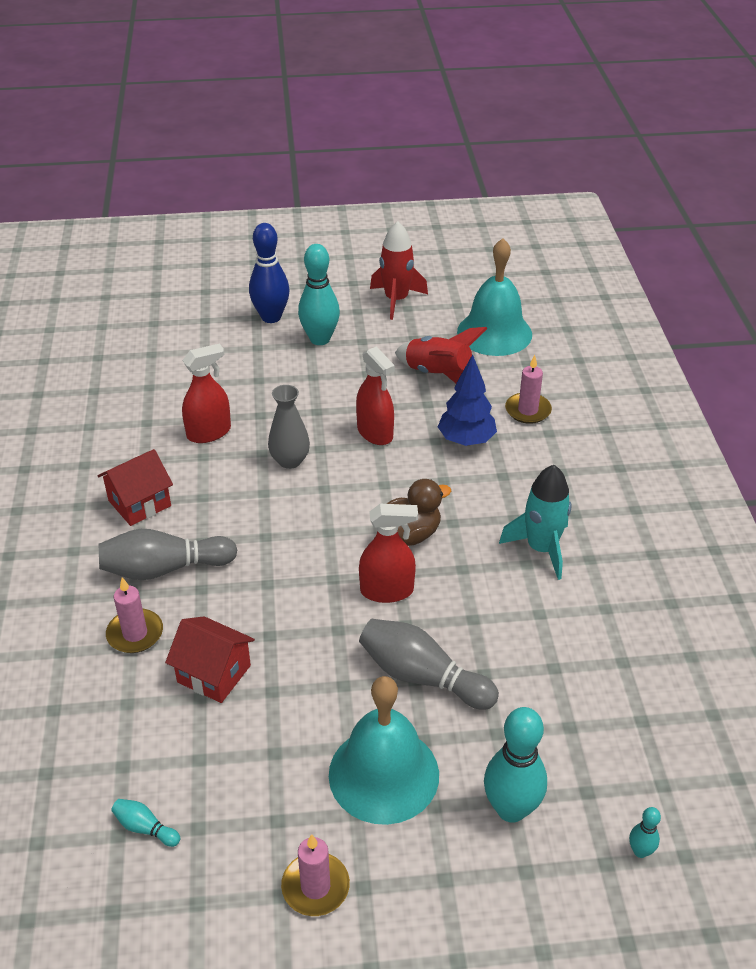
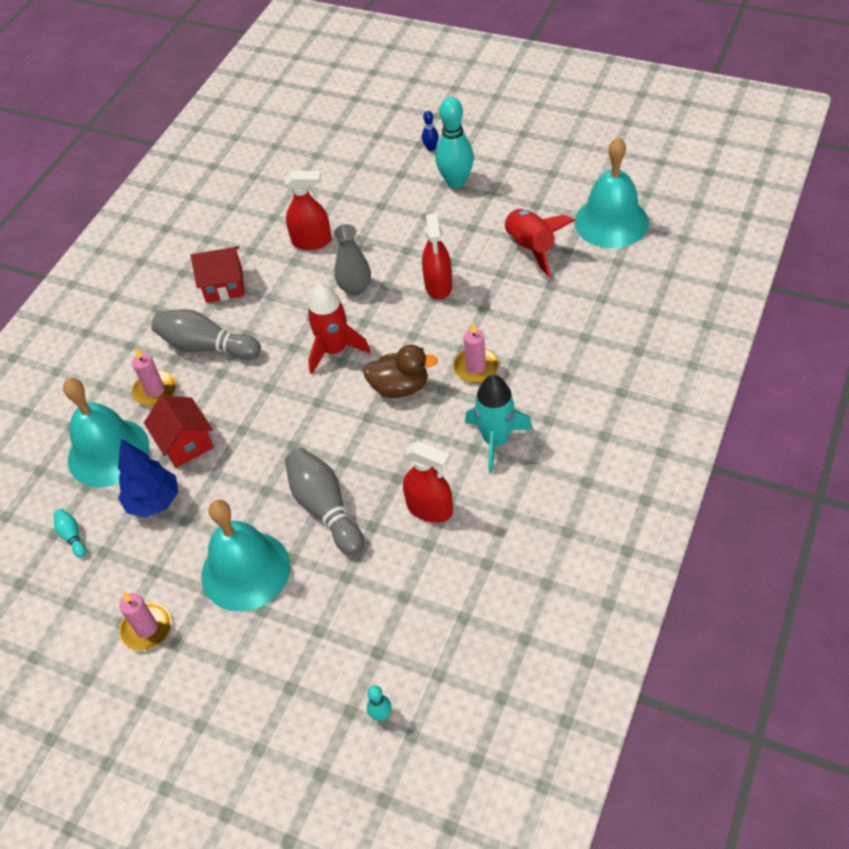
camera: 35 degrees right, 10 degrees up
(124, 719) = (108, 452): none -> turquoise bell
(271, 317) = (431, 148): blue bowling pin -> blue bowling pin, size x0.46
(387, 591) = (349, 428): red spray bottle -> red spray bottle (430, 509)
(396, 300) = (548, 162): red rocket -> red rocket (334, 350)
(466, 440) = (508, 319): blue tree -> blue tree (154, 502)
(511, 809) = (313, 638): turquoise bowling pin -> none
(528, 410) = (582, 308): pink candle -> pink candle (476, 367)

